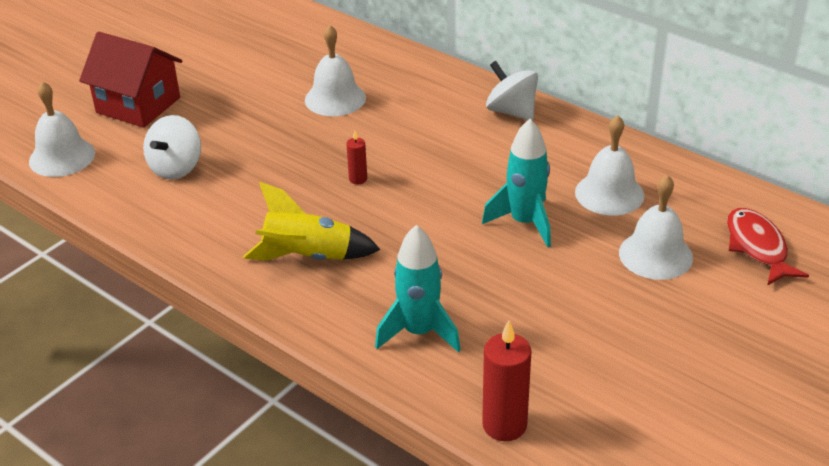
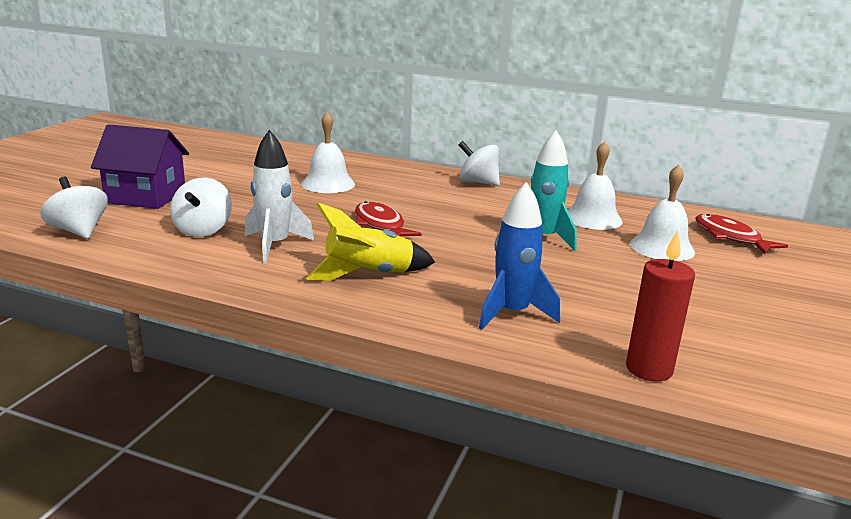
camera: 20 degrees left, 15 degrees down
(62, 157) = (79, 231): white bell -> white spinning top
(138, 105) = (146, 196): red house -> purple house
(236, 200) = (275, 245): none -> white rocket
(358, 179) = (380, 225): red candle -> red fish
(419, 332) = (512, 313): turquoise rocket -> blue rocket

